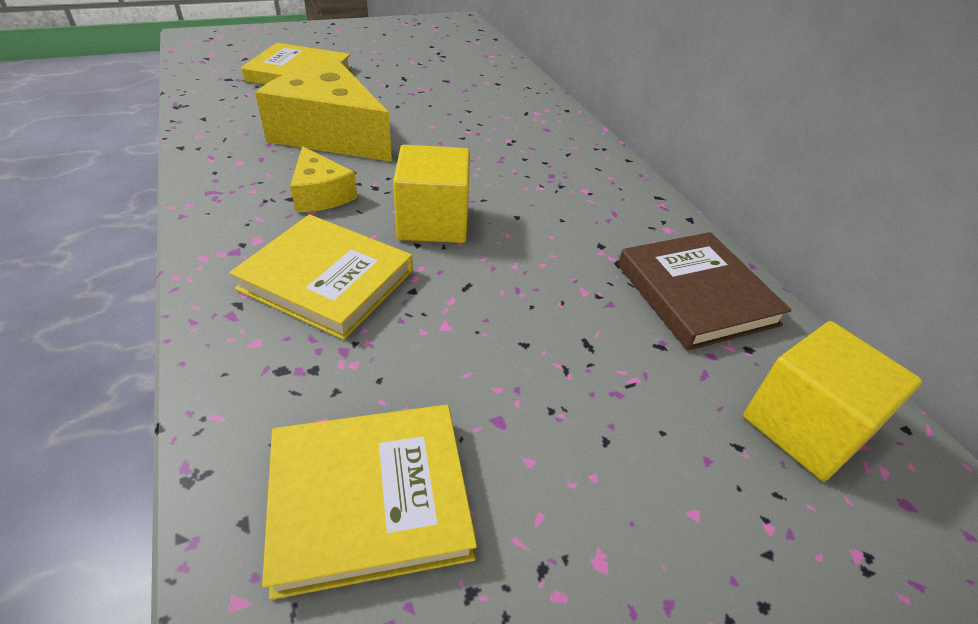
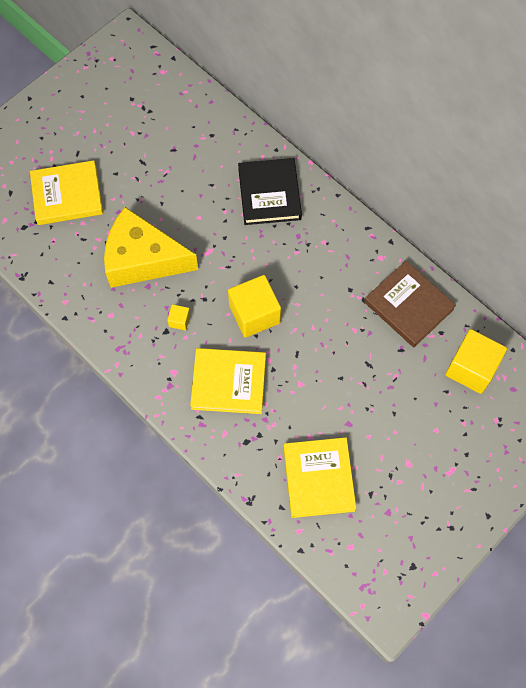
camera: 20 degrees left, 25 degrees up
(321, 194) = (179, 320): yellow cheese -> yellow cube
(370, 498) = (318, 478): yellow book -> yellow book turned 60 degrees counterclockwise
(536, 135) = (269, 194): none -> black book

